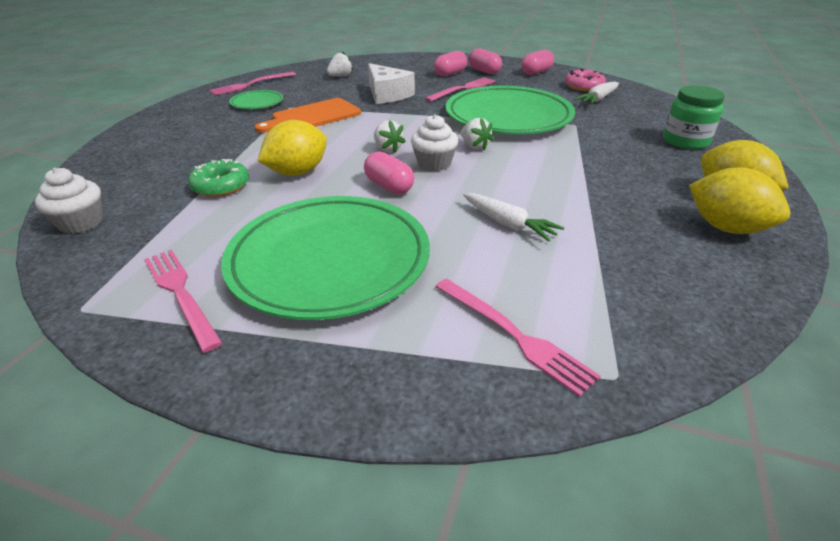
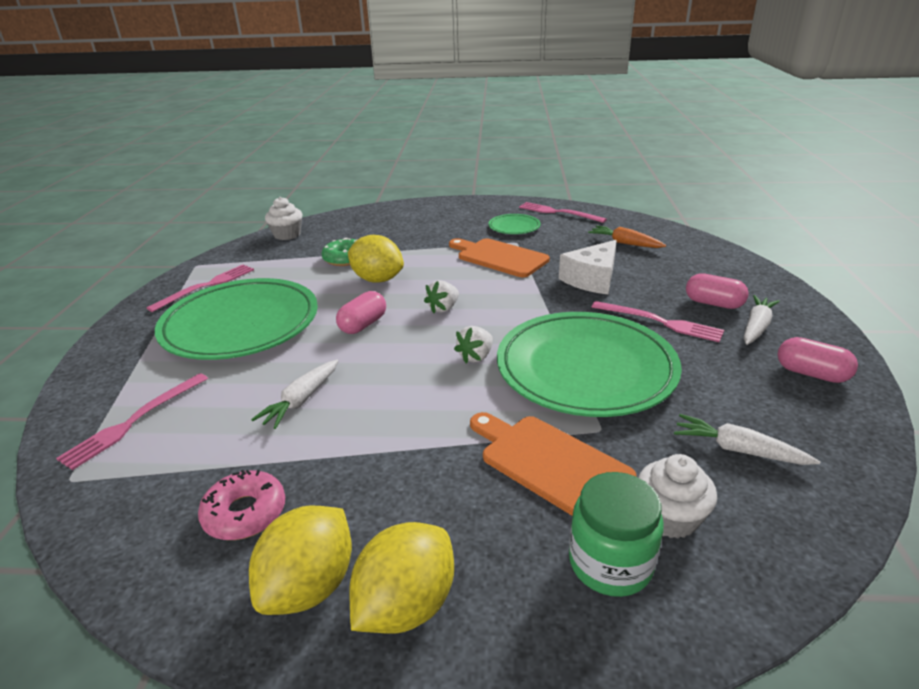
camera: 75 degrees right, 5 degrees down
(340, 76) = (625, 243): white strawberry -> orange carrot
(434, 163) = (420, 339): white cupcake -> white cupcake (669, 517)
(484, 71) = (756, 327): pink capsule -> white carrot
(584, 86) = (792, 430): pink donut -> pink donut (245, 513)
(605, 142) = (550, 463): none -> orange cutting board

